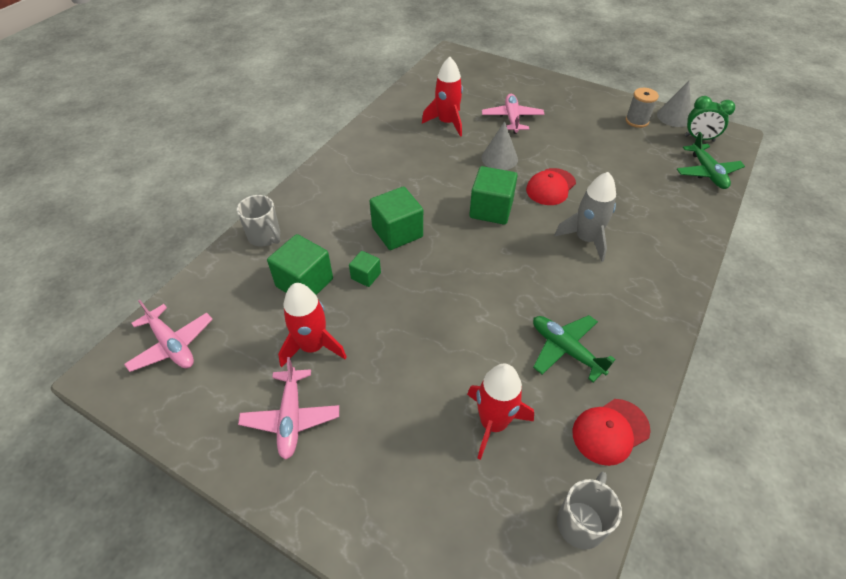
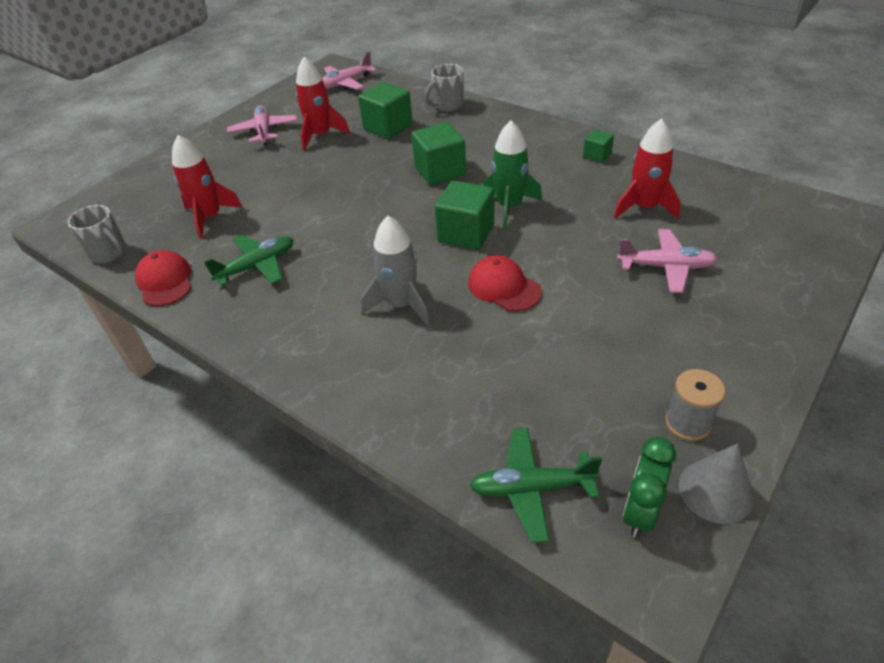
camera: 100 degrees right, 5 degrees down
(291, 418) = (264, 131): pink plane -> pink plane turned 75 degrees clockwise
(366, 276) = (387, 155): green cube -> green cube (597, 155)
(452, 187) = (509, 207): none -> green rocket
(499, 158) = (566, 247): grey cone -> none

